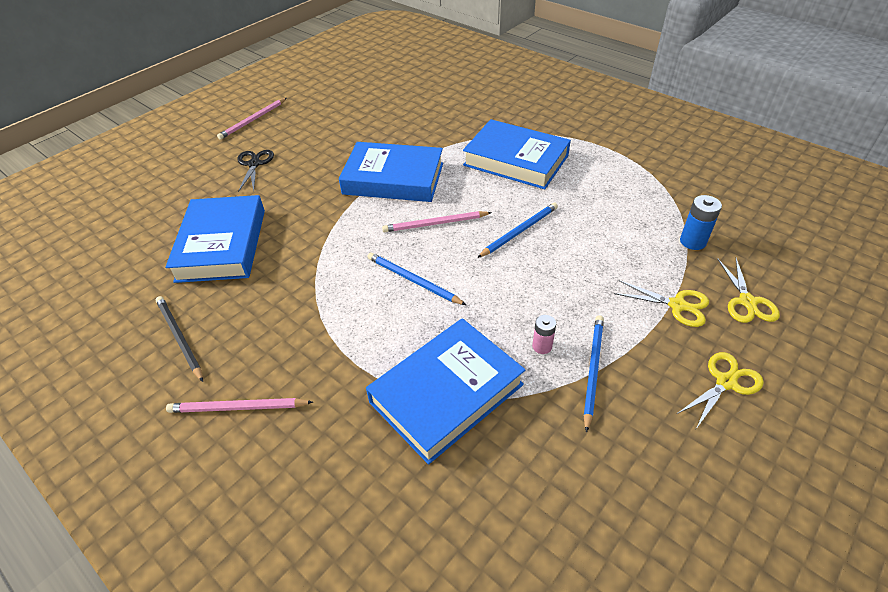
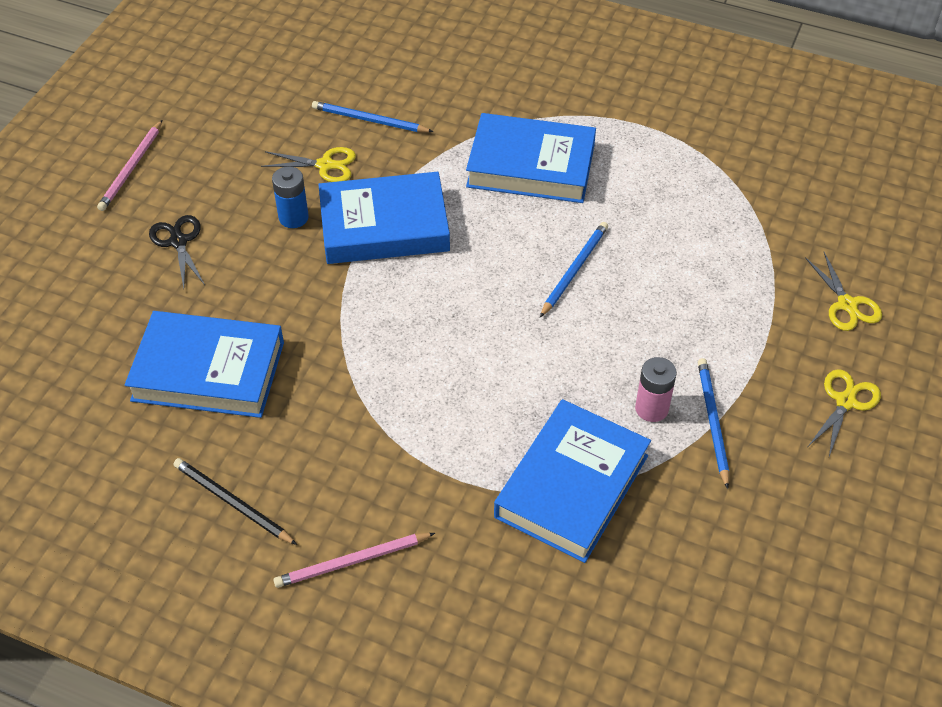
camera: 20 degrees left, 5 degrees up
(222, 244) = (208, 371): blue book -> blue book turned 60 degrees counterclockwise
(413, 280) = (476, 363): blue pencil -> blue pencil (369, 120)
(435, 224) = (468, 281): pink pencil -> none
(542, 346) = (651, 408): pink battery -> pink battery, size x1.50
(677, 305) = (777, 326): yellow scissors -> yellow scissors (325, 165)
(692, 241) = (773, 241): blue battery -> blue battery (293, 217)

